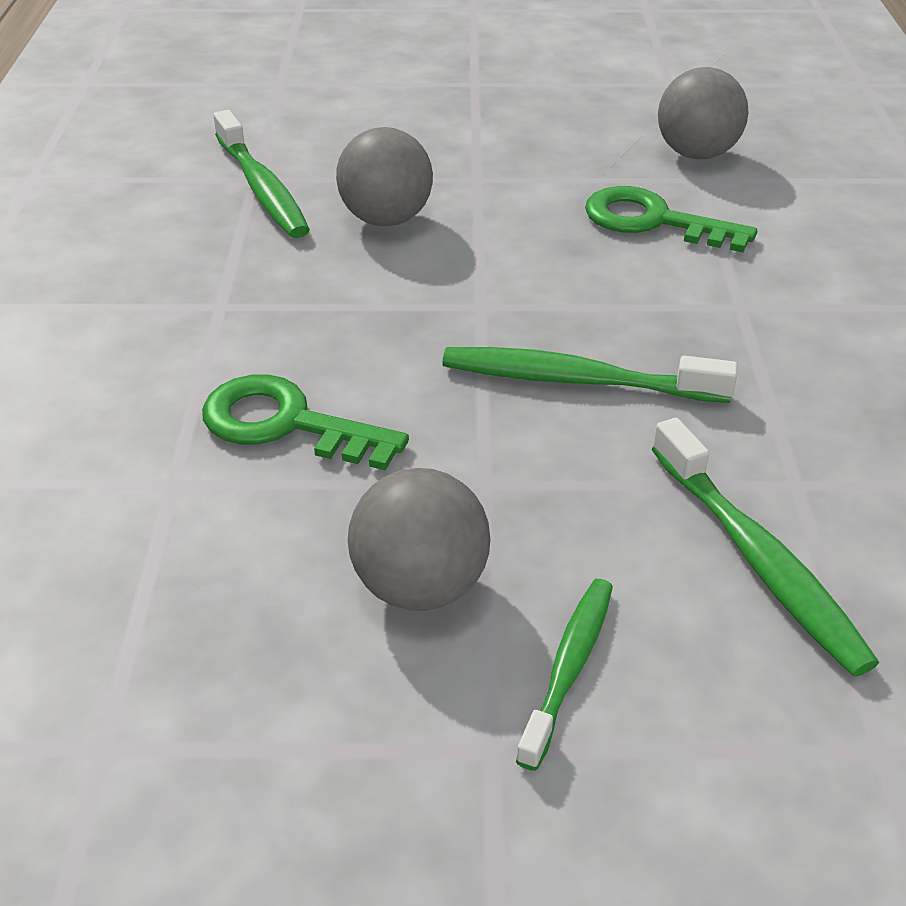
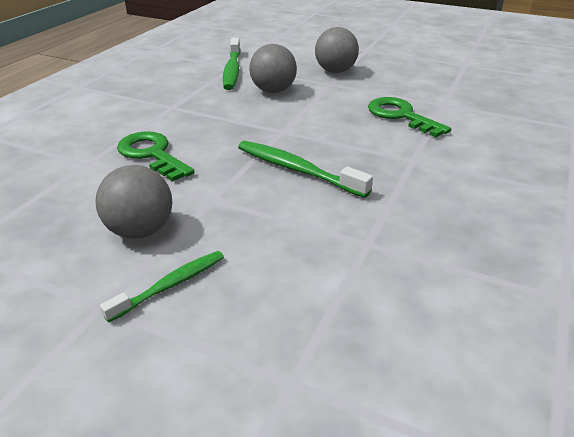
camera: 25 degrees right, 5 degrees down
(696, 154) = (451, 94): grey ball -> grey ball (335, 71)
(757, 559) = (312, 270): green toothbrush -> none

